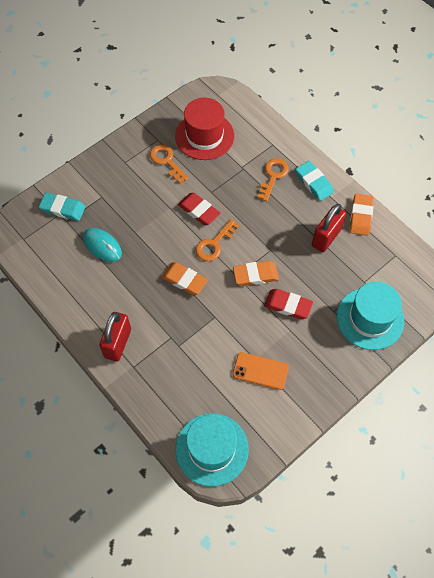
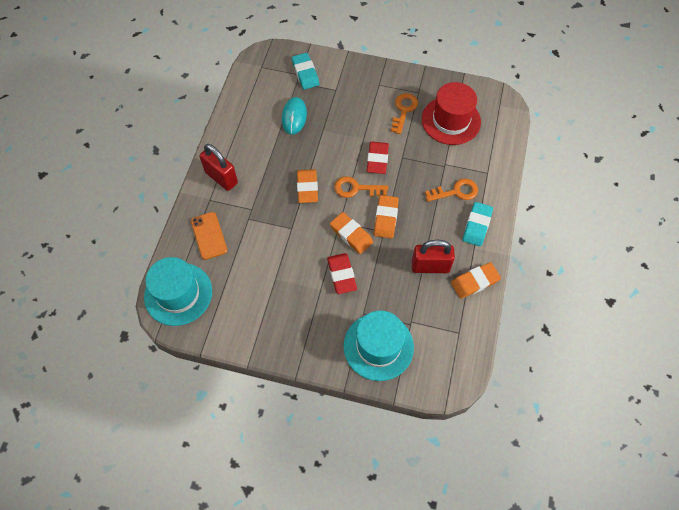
camera: 55 degrees right, 0 degrees up
(118, 343) = (221, 178): red padlock -> red padlock turned 60 degrees clockwise
(259, 240) = (386, 218): none -> orange eraser
(260, 371) = (268, 289): orange phone -> orange phone (209, 235)

